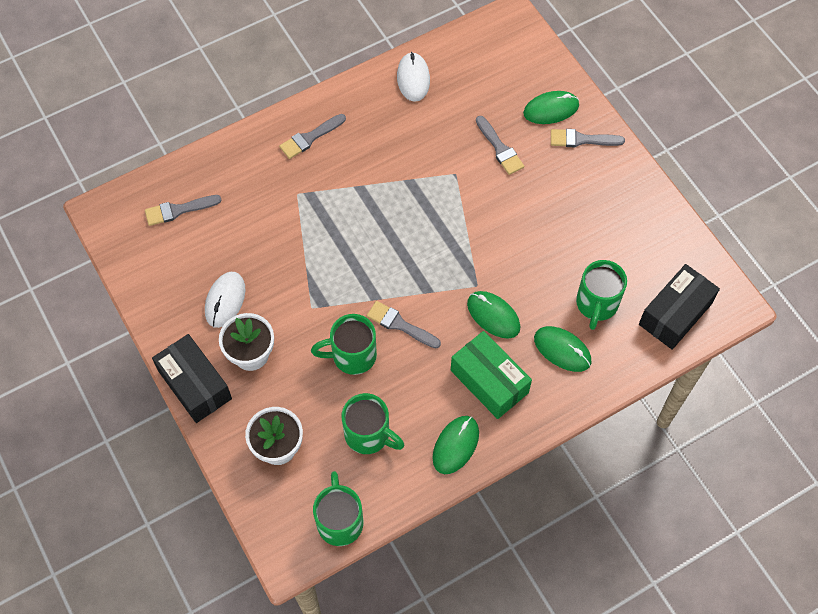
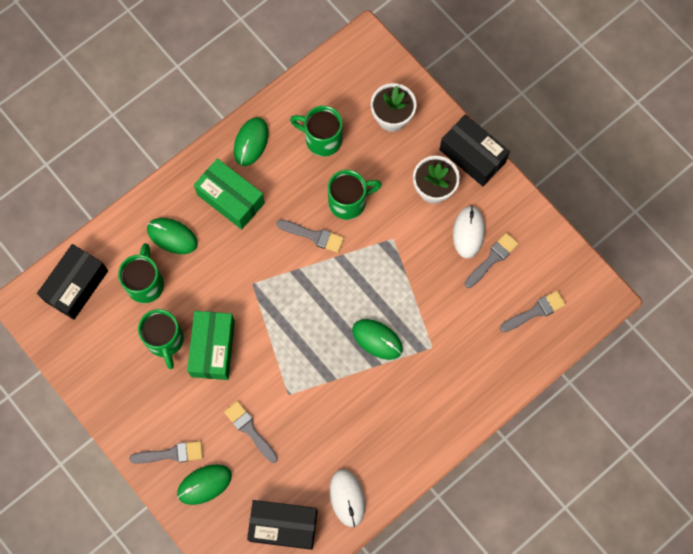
camera: 170 degrees right, 10 degrees up
(310, 138) = (434, 410): grey brush -> grey brush (492, 259)
(340, 521) = (331, 71): green mug -> green mug (165, 340)
(478, 66) = (283, 526): none -> black box
(493, 316) = (234, 257): green mouse -> green mouse (377, 339)
(528, 227) = (213, 348): none -> green box

